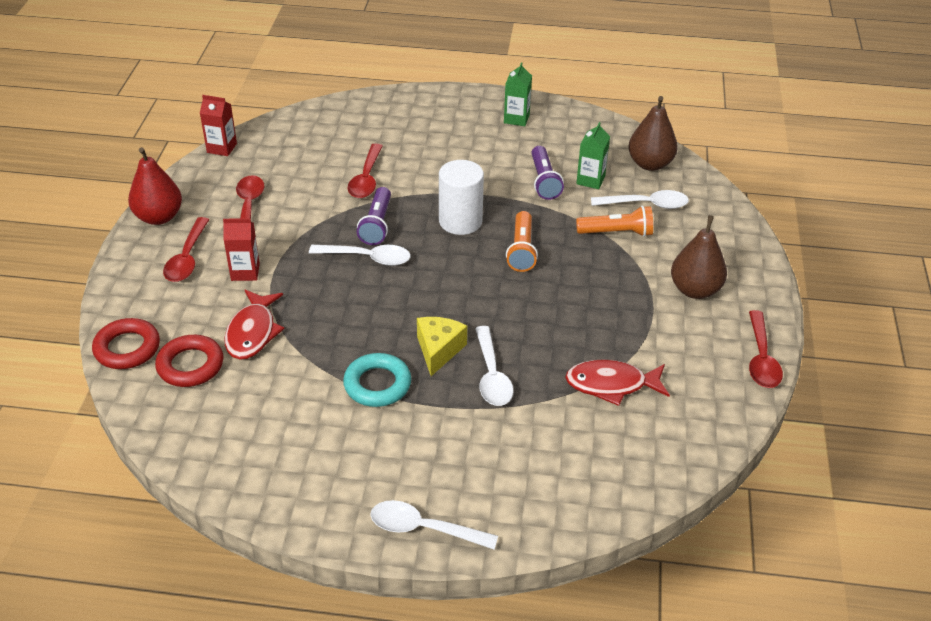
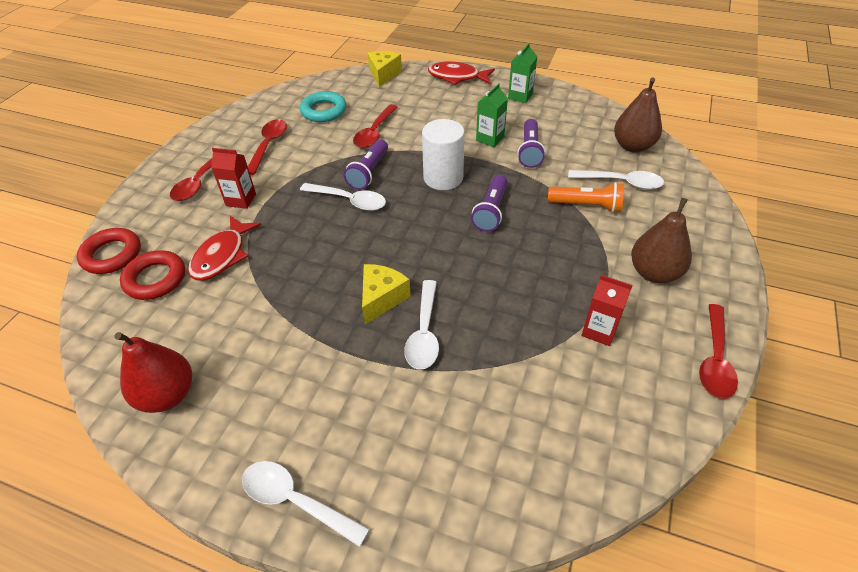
camera: 15 degrees right, 5 degrees up
(159, 217) = (194, 145): red pear -> red pear (167, 395)
(222, 148) = (269, 96): red carton -> red carton (599, 330)
(350, 107) = (383, 74): none -> yellow cheese
(377, 384) = (311, 325): turquoise ring -> turquoise ring (324, 111)
(521, 250) = (491, 211): orange flashlight -> purple flashlight
(590, 180) = (573, 154): green carton -> green carton (490, 139)
(611, 384) = (544, 363): red fish -> red fish (457, 77)

